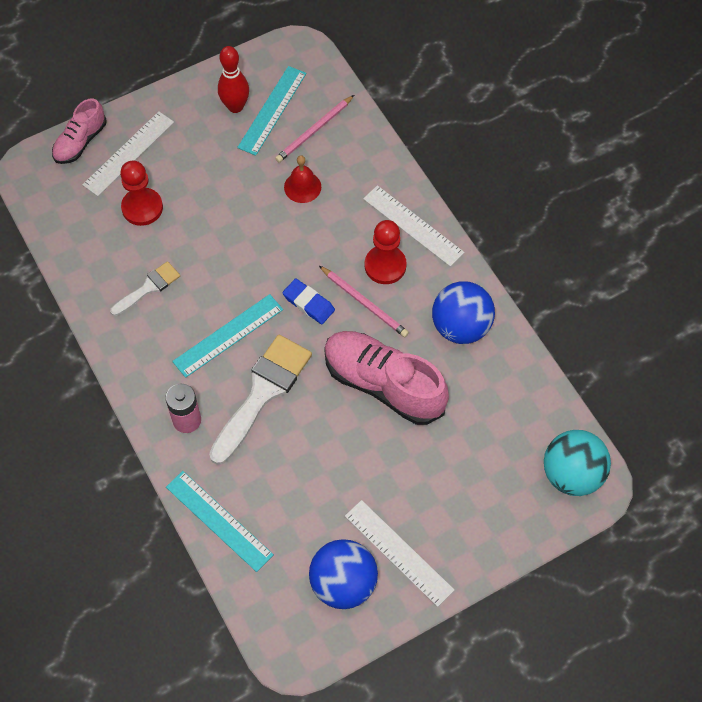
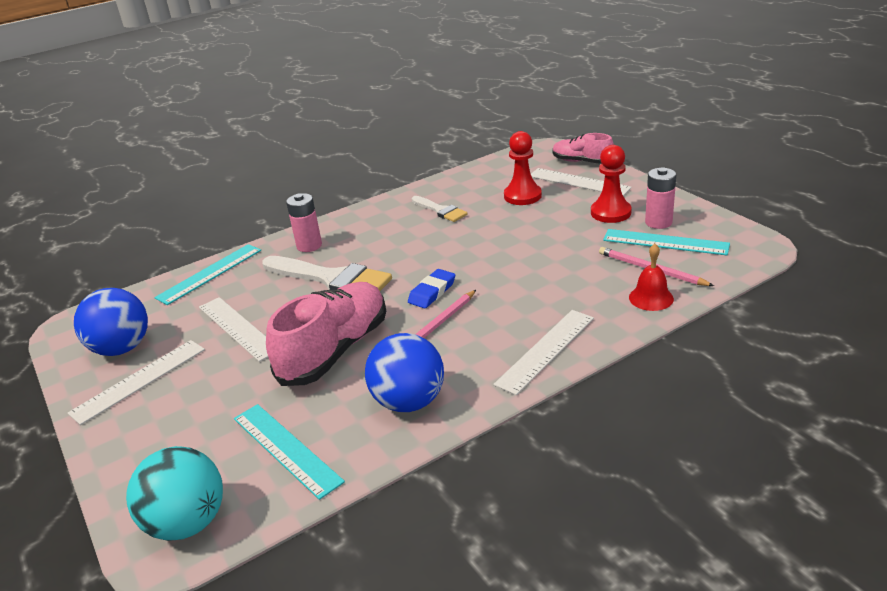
camera: 90 degrees right, 30 degrees down
(228, 335) = (393, 253): turquoise ruler -> turquoise ruler (286, 449)
(235, 106) = (658, 222): red bowling pin -> pink battery
(302, 187) = (574, 271): red bell -> red bell (651, 298)
(331, 474) = (238, 328): none -> white ruler
(385, 266) = (486, 336): red pawn -> red pawn (610, 213)

